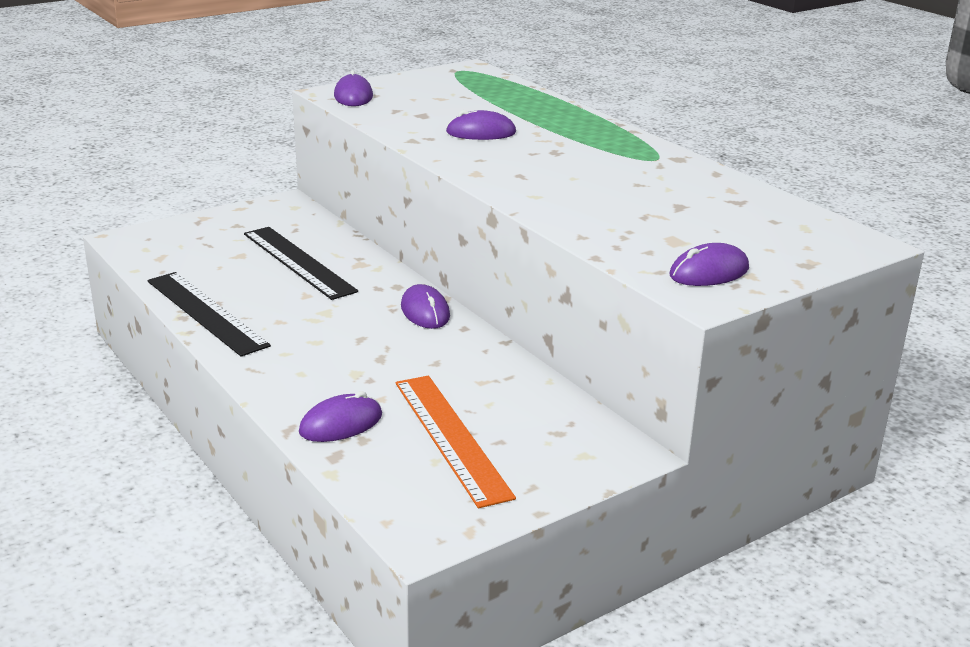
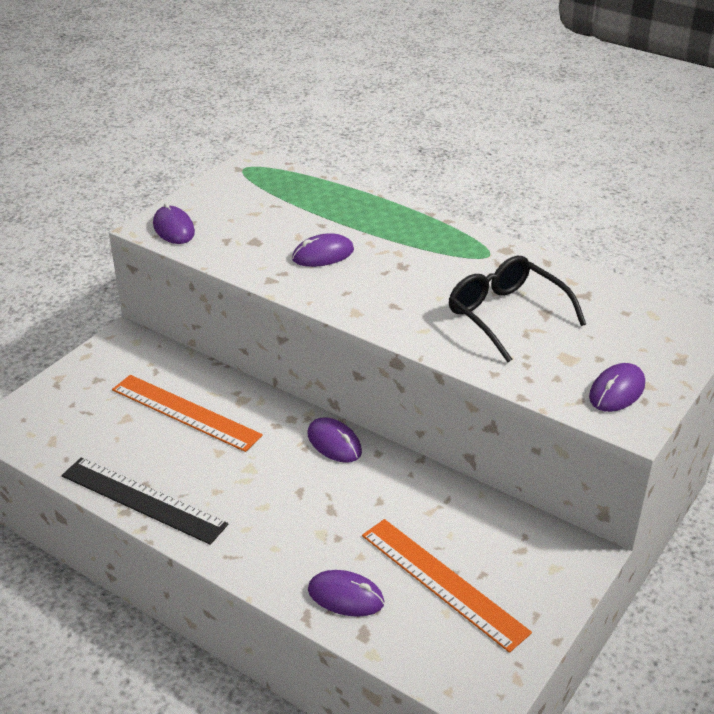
camera: 20 degrees left, 10 degrees up
(298, 262) = (185, 412): black ruler -> orange ruler
(341, 424) = (346, 596): purple mouse -> purple mouse turned 75 degrees clockwise
(634, 200) = (506, 315): none -> black glasses

